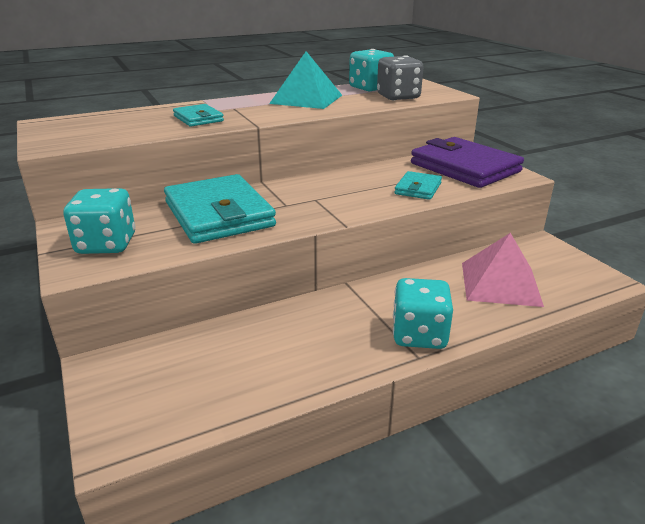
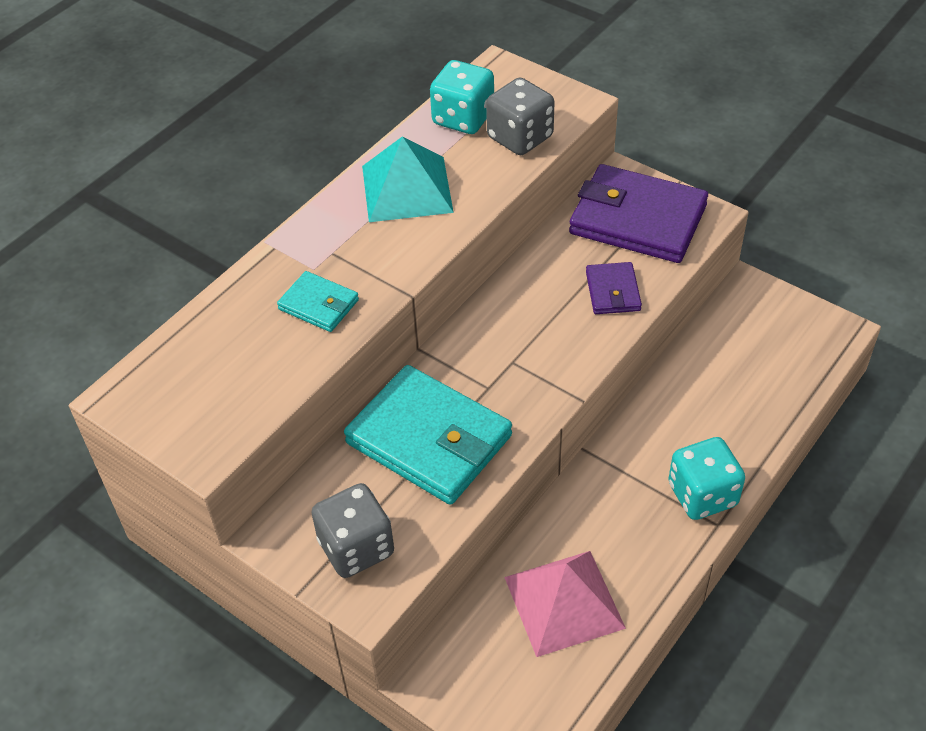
camera: 25 degrees left, 20 degrees up
(106, 244) = (356, 548): turquoise dice -> grey dice
(418, 188) = (613, 291): turquoise wallet -> purple wallet
(500, 283) = (739, 381): pink pyramid -> pink pyramid (564, 602)

